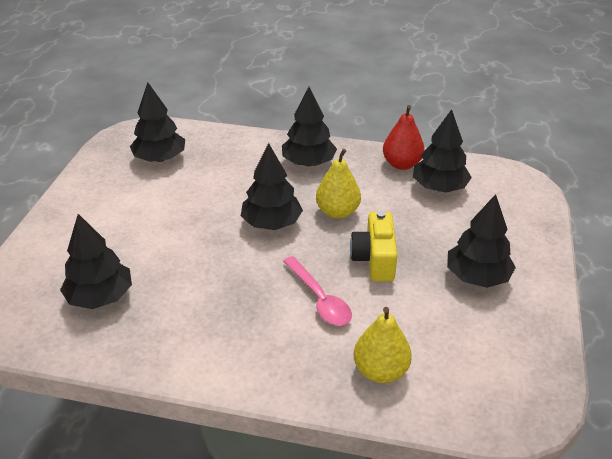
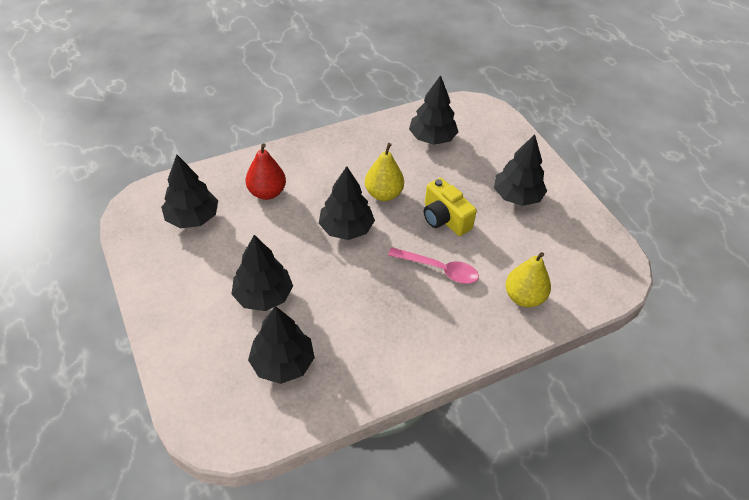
camera: 40 degrees left, 10 degrees up
(308, 163) = (320, 162): black tree -> black tree (263, 296)
(401, 164) = (389, 130): red pear -> red pear (267, 192)

